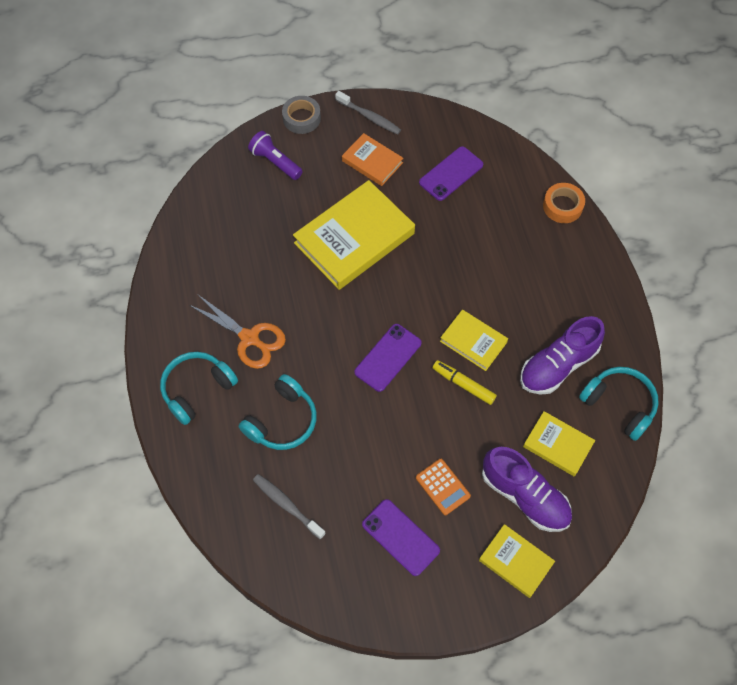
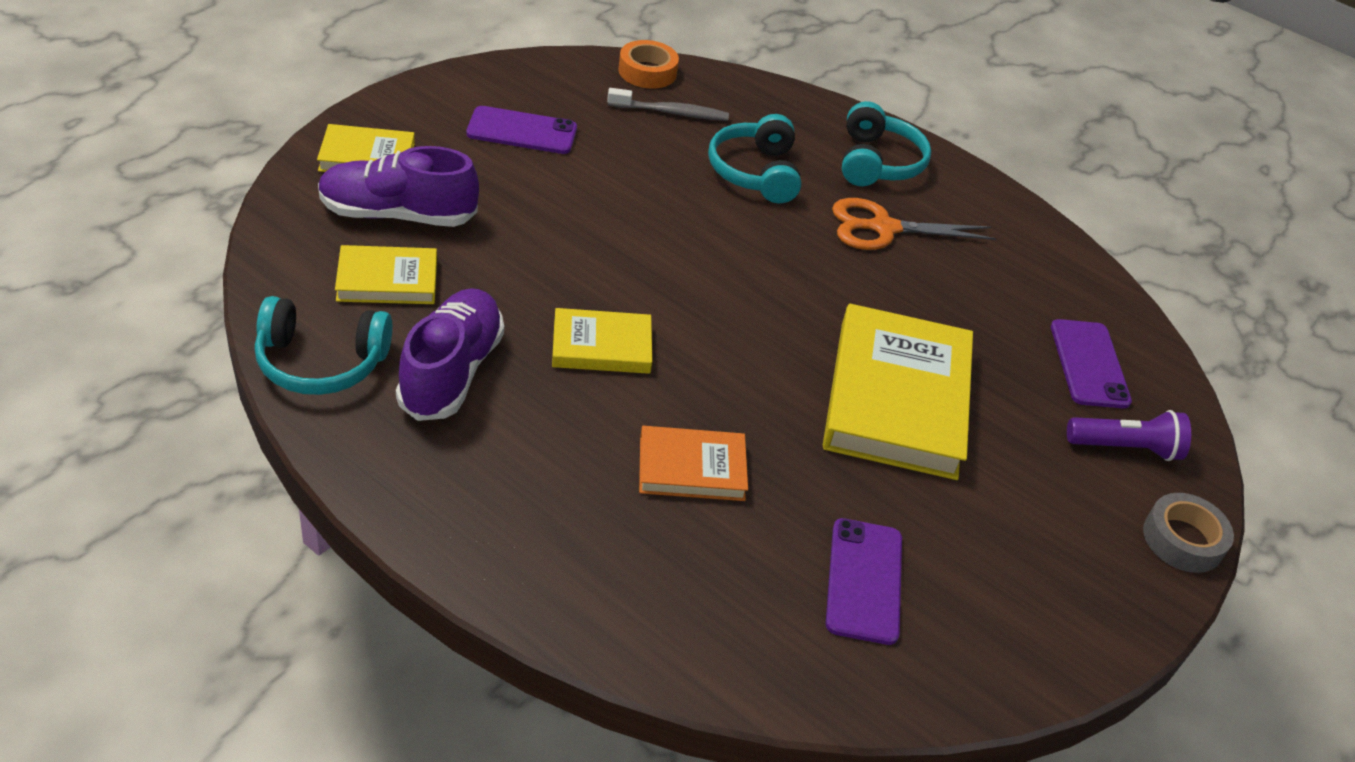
camera: 135 degrees right, 20 degrees down
(369, 117) = (1095, 608): grey toothbrush -> none
(372, 162) = (1002, 528): orange book -> orange book (691, 468)
(388, 357) = (699, 279): purple phone -> purple phone (1089, 364)
(442, 487) = (510, 186): orange calculator -> none
(463, 384) = (572, 292): yellow marker -> none
(562, 206) = (622, 631): orange tape -> orange tape (647, 72)

